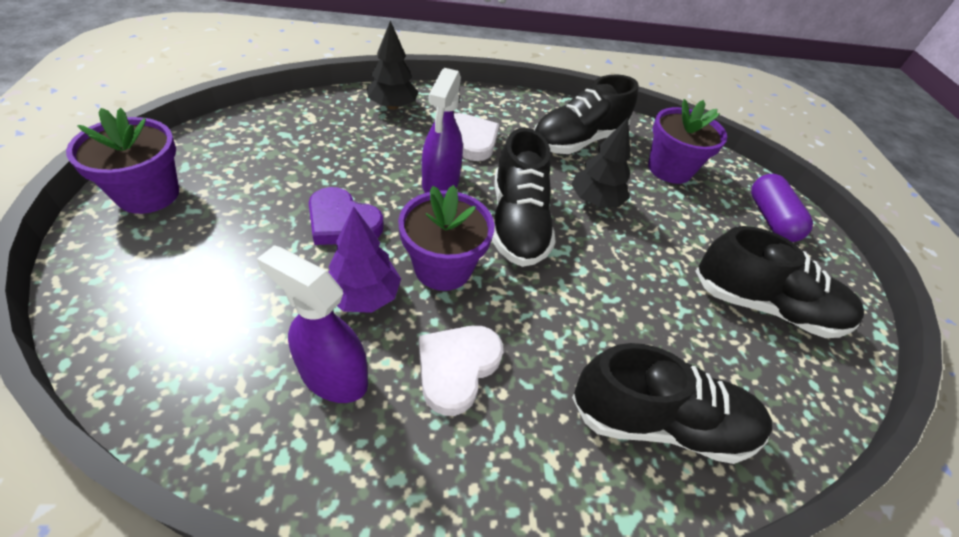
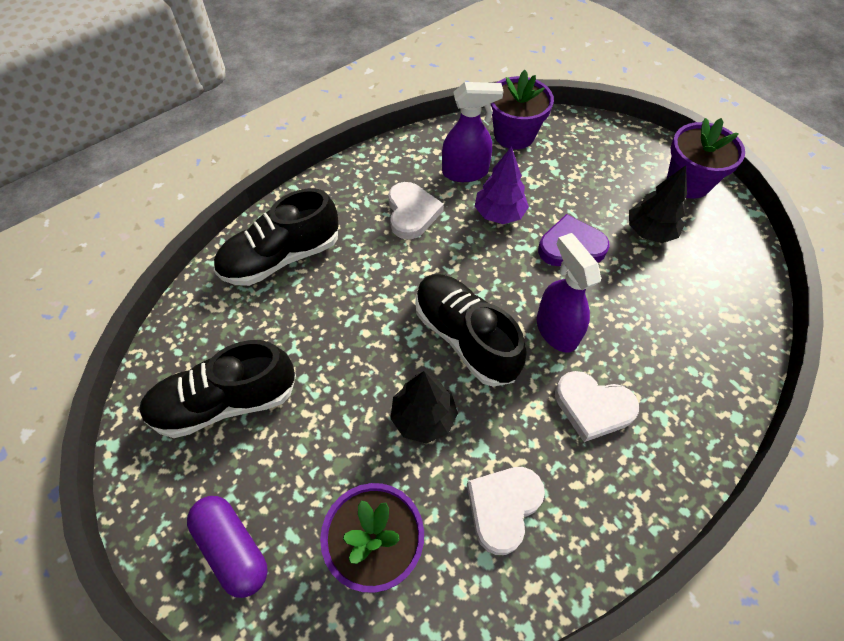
camera: 150 degrees right, 10 degrees up
(392, 106) = (704, 391): black tree -> black tree (650, 231)
(443, 268) = (477, 261): purple flower pot -> purple flower pot (514, 135)
(577, 141) = (503, 507): black shoe -> white heart

